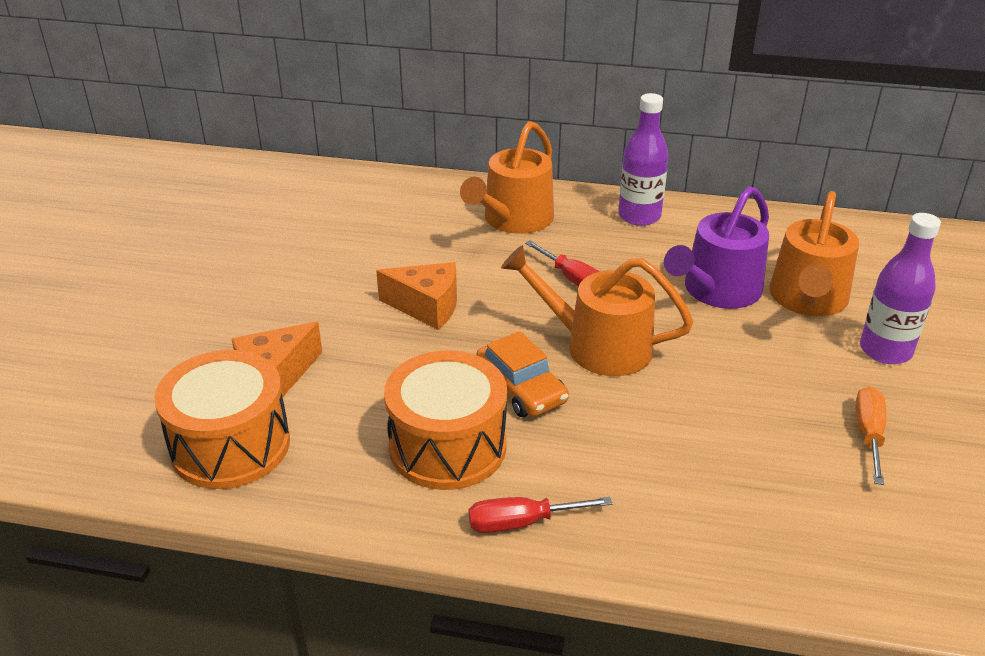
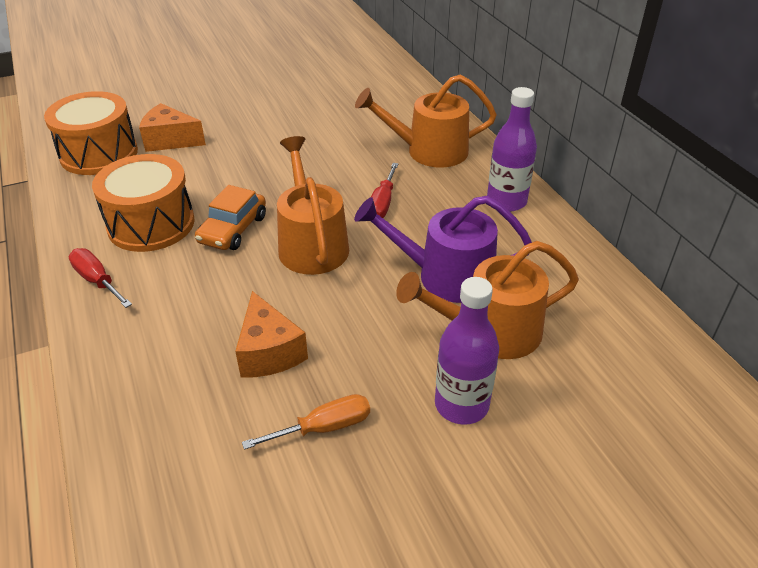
camera: 55 degrees right, 5 degrees up
(427, 307) = (286, 160): orange cheese -> orange cheese (269, 352)

